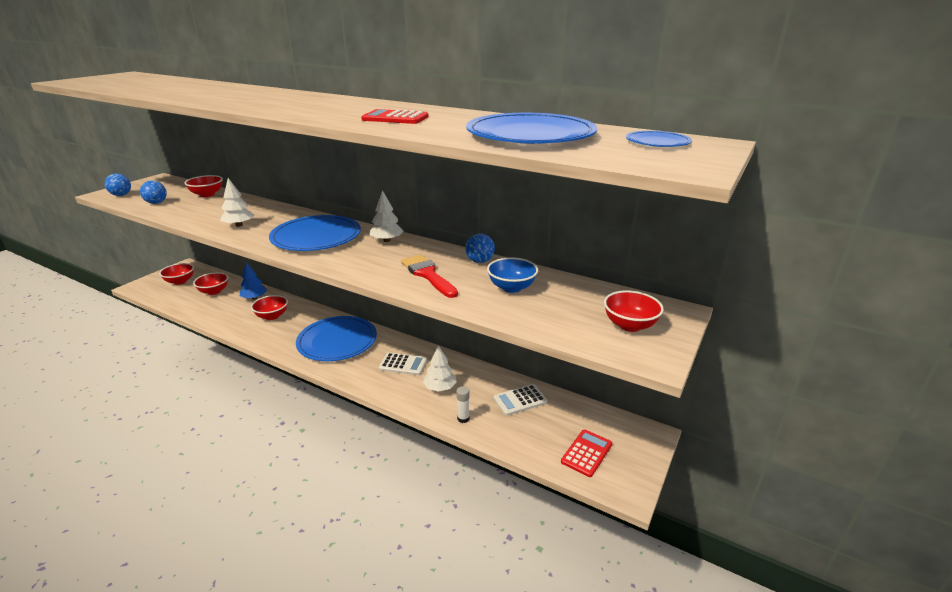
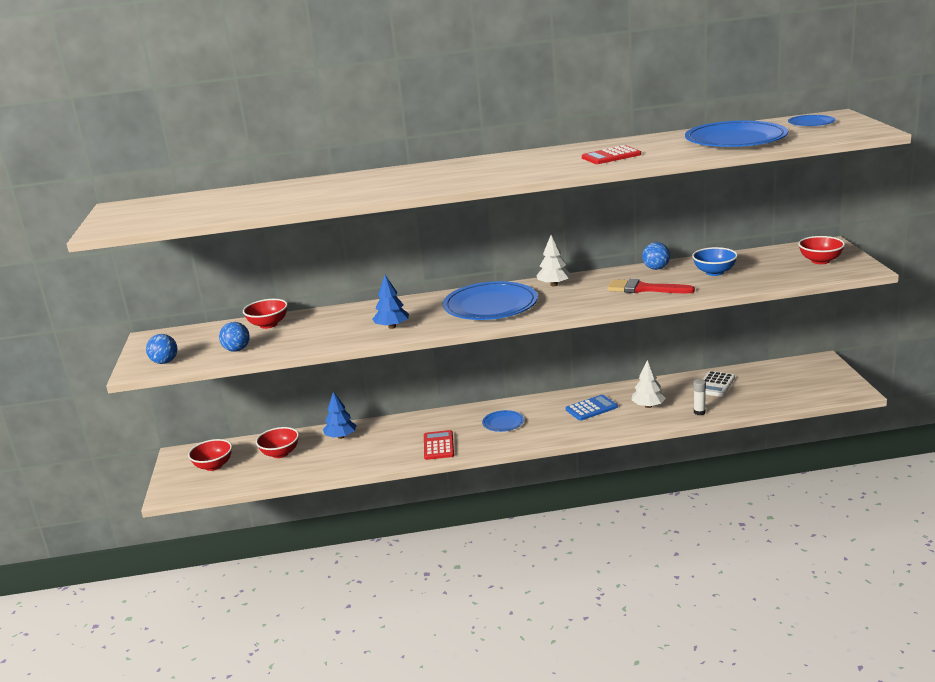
camera: 35 degrees left, 5 degrees down
(239, 225) = (392, 327): white tree -> blue tree
(272, 316) = (397, 438): red bowl -> none
(337, 341) = (503, 423): blue plate -> blue plate, size x0.47
(403, 364) = (591, 408): white calculator -> blue calculator
(586, 453) = (804, 388): red calculator -> red calculator (438, 446)

